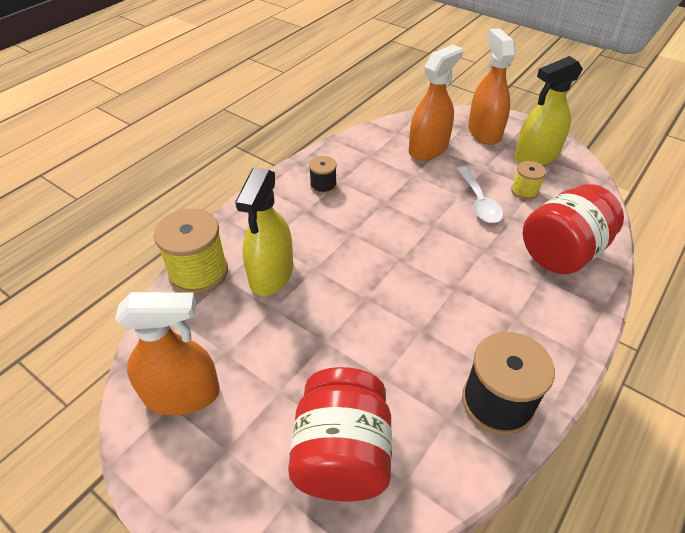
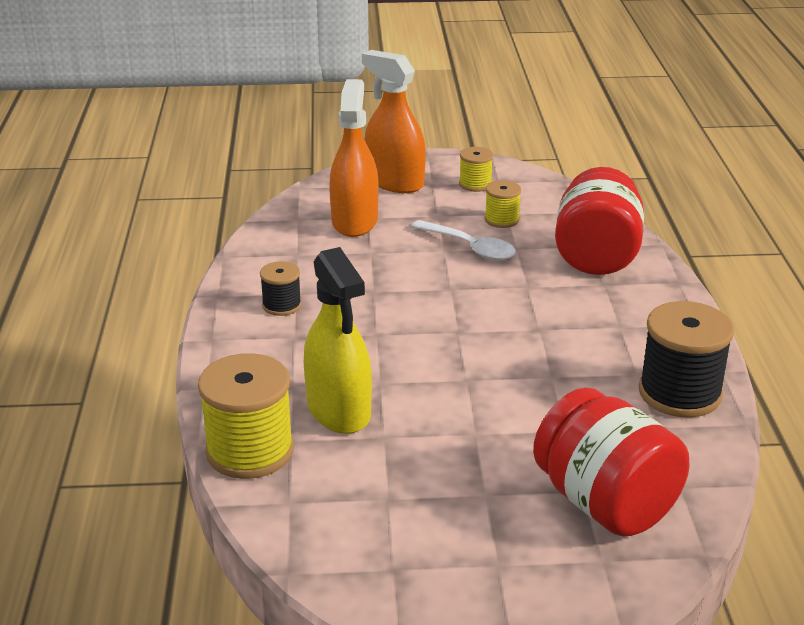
camera: 40 degrees left, 15 degrees down
(182, 394) = (391, 554): orange spray bottle -> none
(536, 156) = (475, 184): yellow spray bottle -> yellow spool

